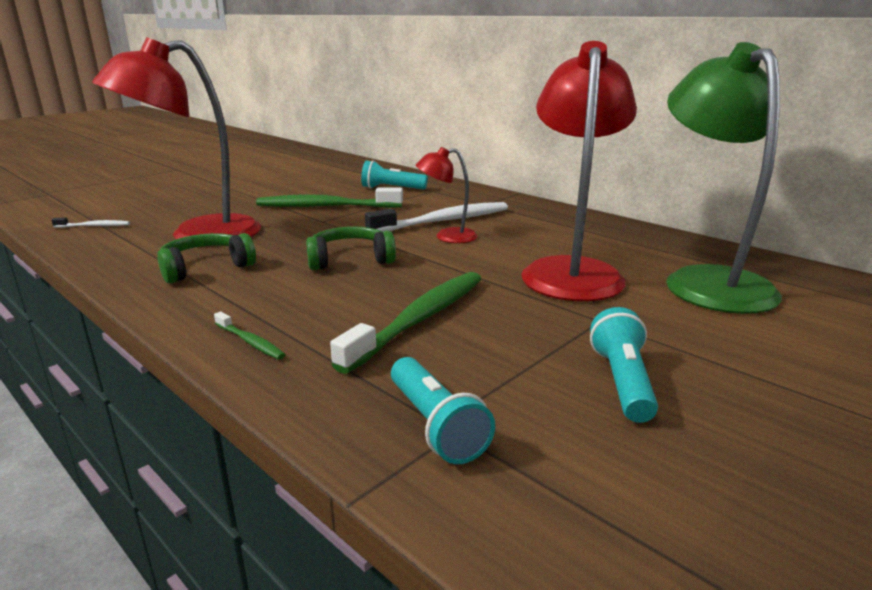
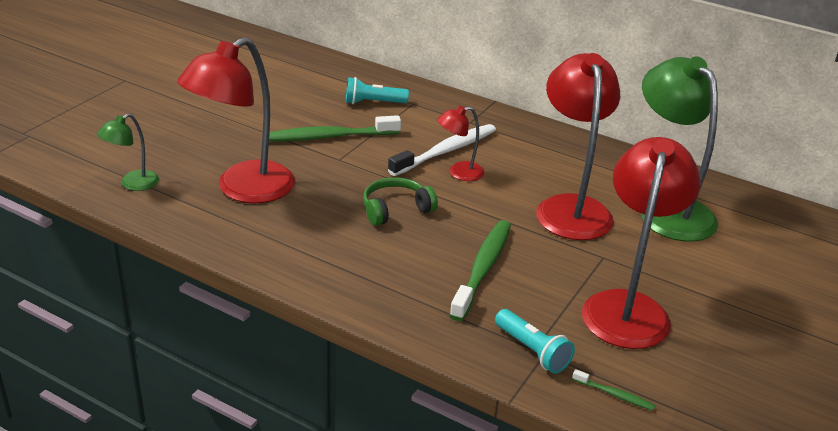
camera: 15 degrees left, 10 degrees up
(94, 226) = (132, 184): white toothbrush -> green lamp
(205, 268) = (285, 230): green headphones -> none
(250, 342) = (379, 302): green toothbrush -> green toothbrush (614, 394)
(622, 381) = (628, 307): turquoise flashlight -> red lamp

